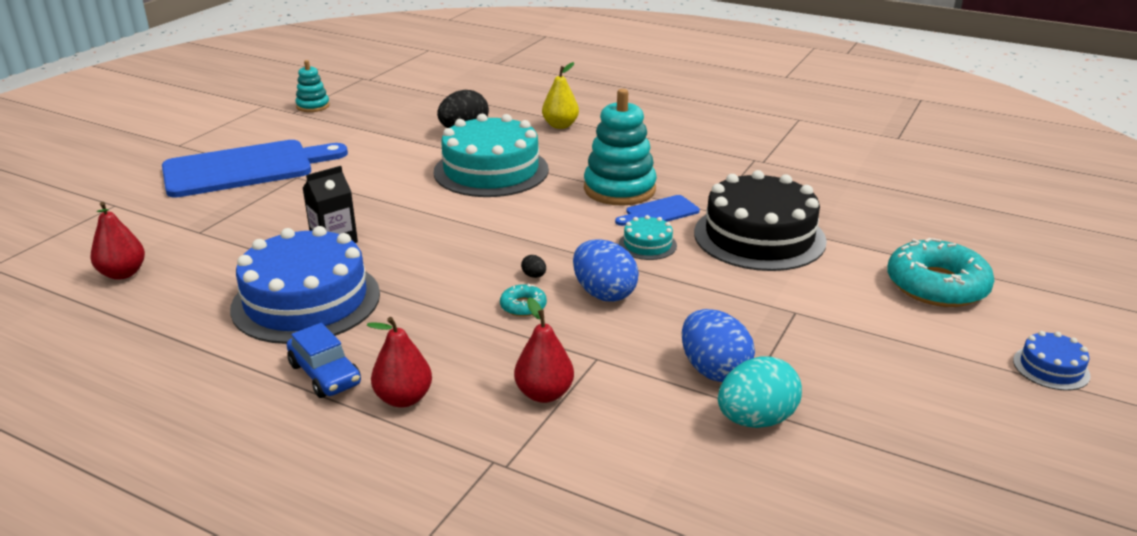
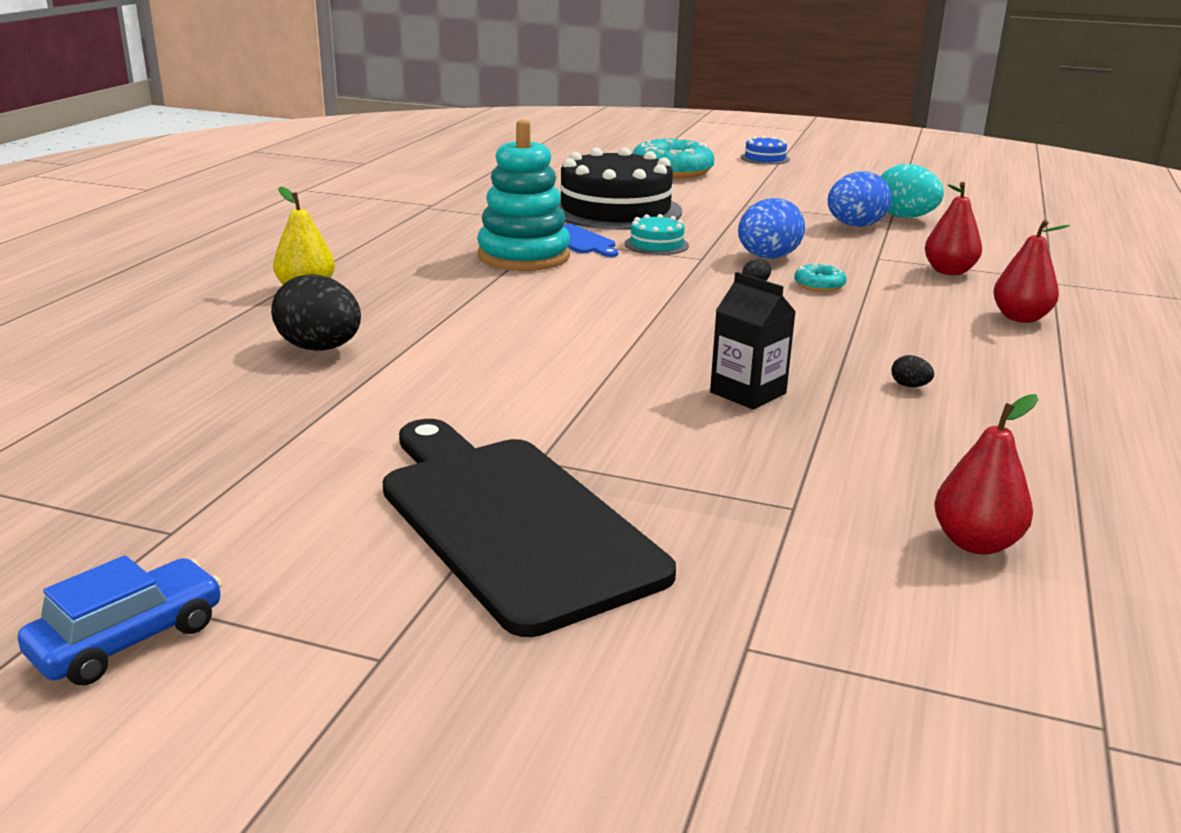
camera: 100 degrees left, 5 degrees down
(245, 168) = (512, 522): blue cutting board -> black cutting board
(306, 301) = (909, 386): blue cake -> black egg
(313, 106) = (134, 512): turquoise stacking toy -> none
(325, 374) = (1029, 354): blue car -> blue car (128, 639)
(491, 171) = (481, 320): turquoise cake -> none

